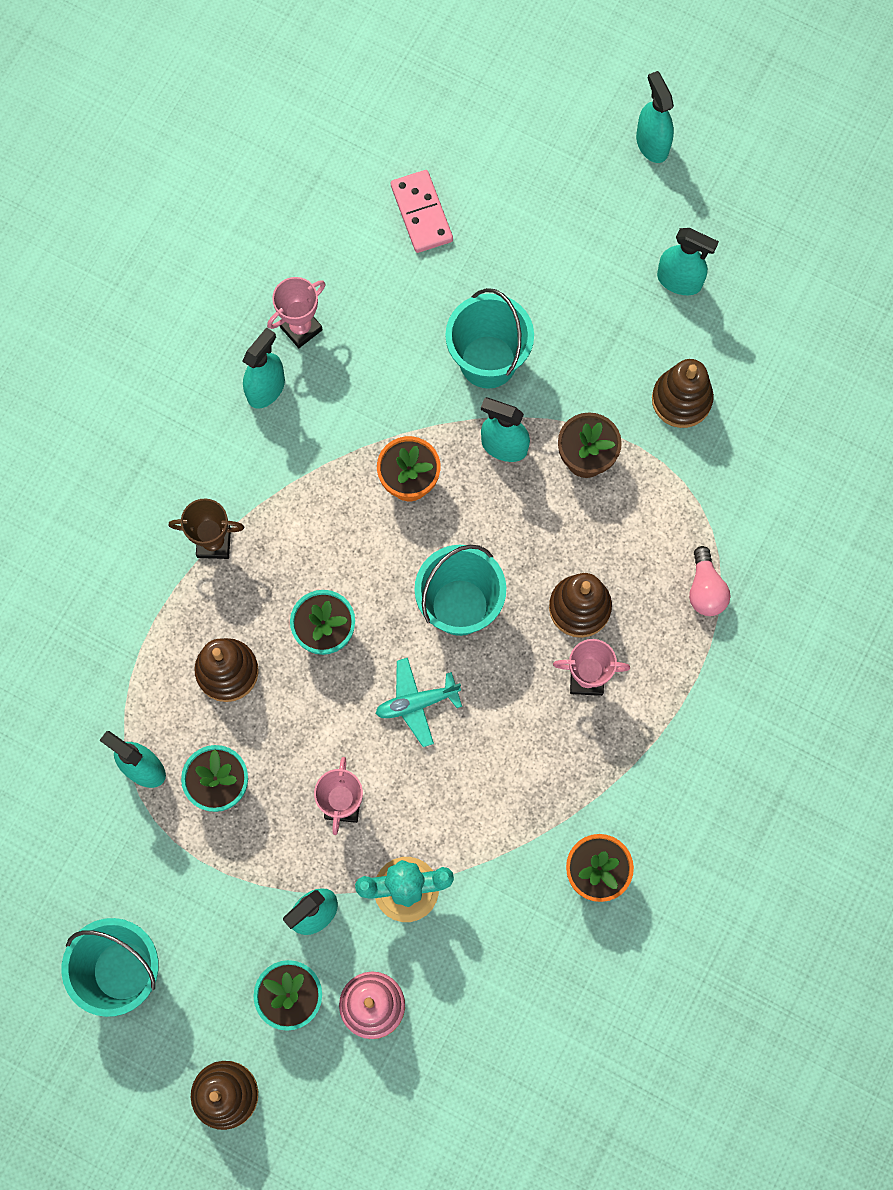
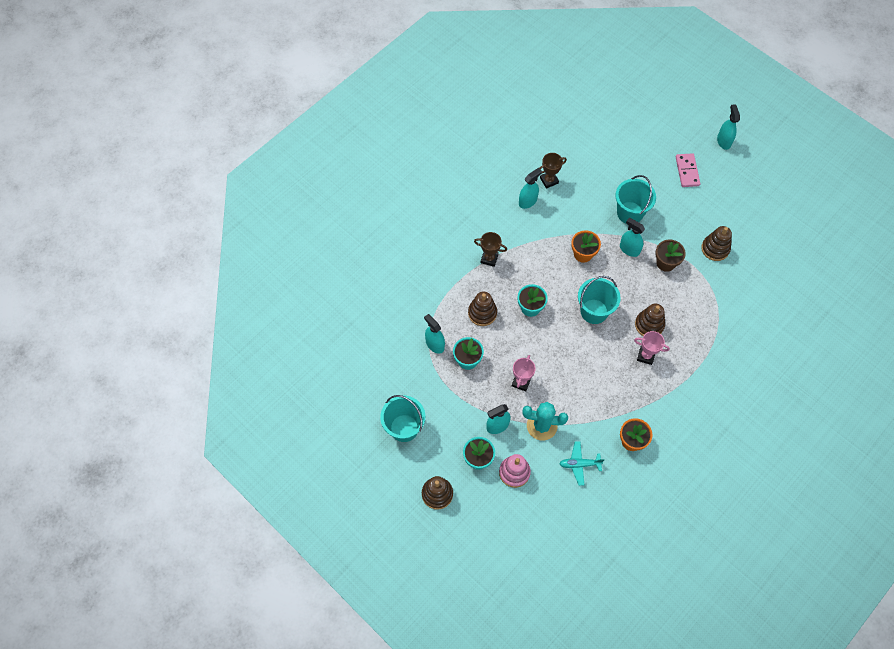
camera: 15 degrees right, 10 degrees down
(301, 328) = (549, 180): pink trophy -> brown trophy
(417, 703) = (565, 347): turquoise plane -> turquoise plane (579, 464)
(421, 213) = (613, 146): pink domino -> pink domino (687, 171)
(679, 280) = (724, 199): turquoise spray bottle -> none
(705, 590) = (709, 331): pink light bulb -> none

